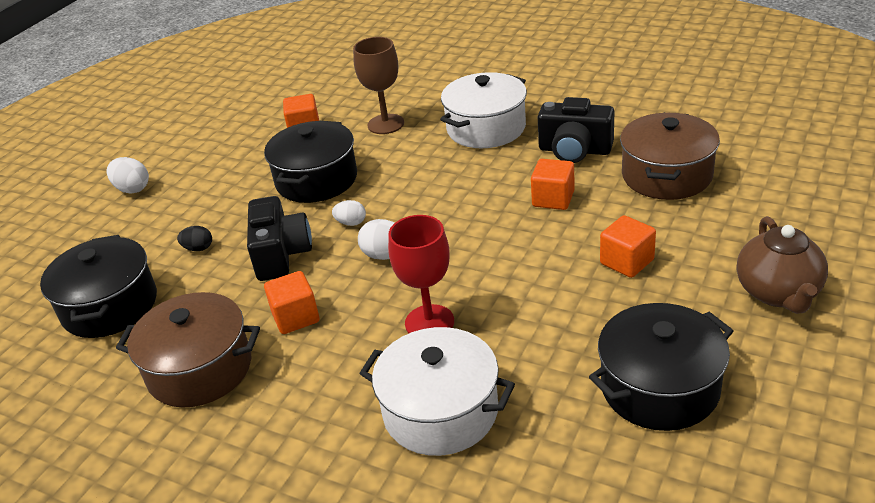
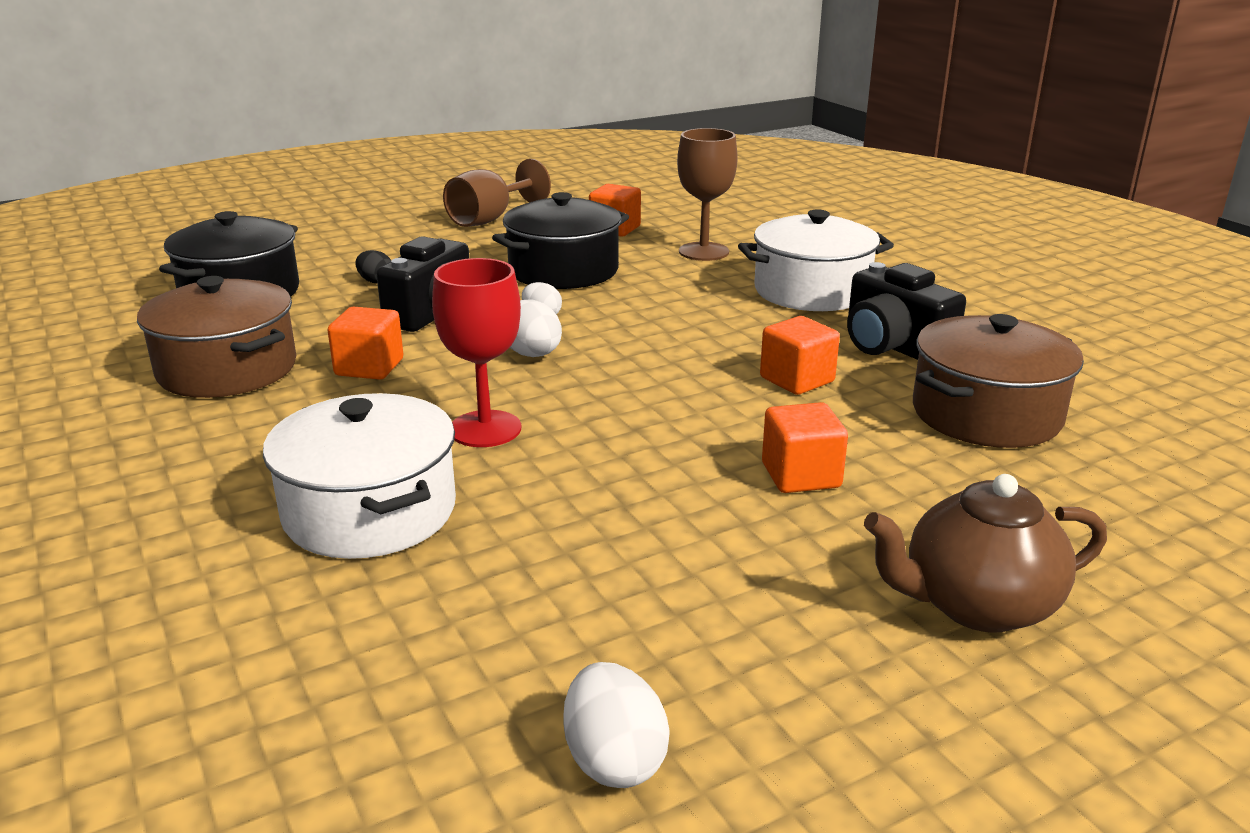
camera: 30 degrees right, 10 degrees down
(132, 189) = (394, 220): white egg -> white egg (614, 760)
(204, 157) = (490, 219): none -> brown goblet
(659, 387) = (648, 622): black pot -> none
(778, 293) = (976, 605): brown teapot -> brown teapot turned 45 degrees clockwise

